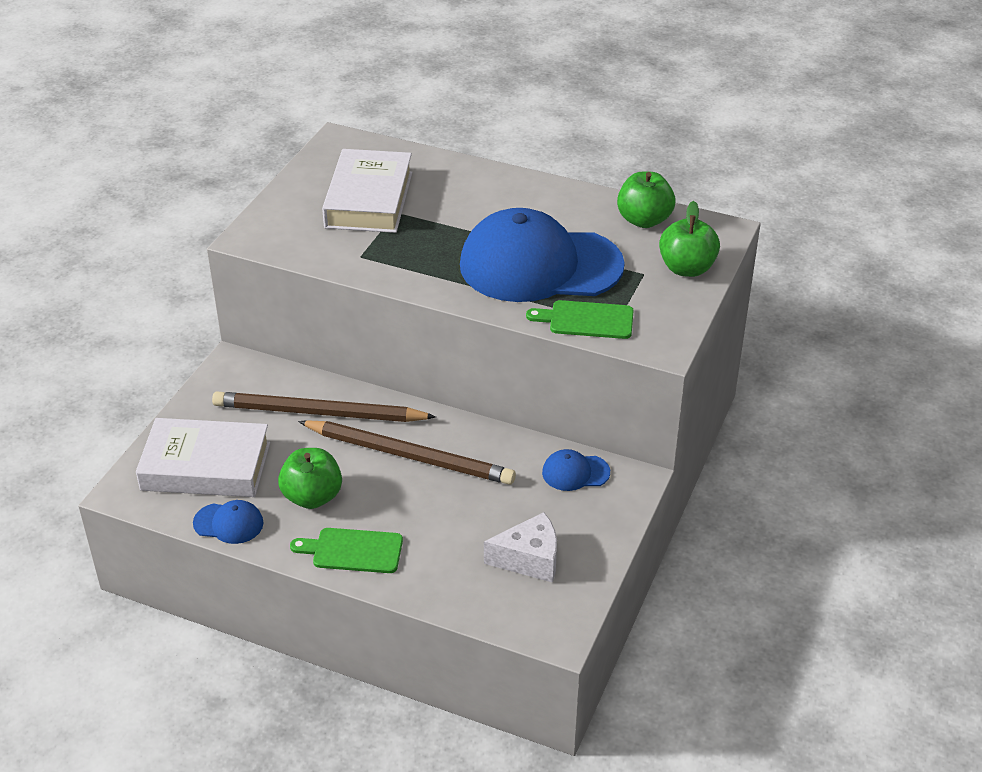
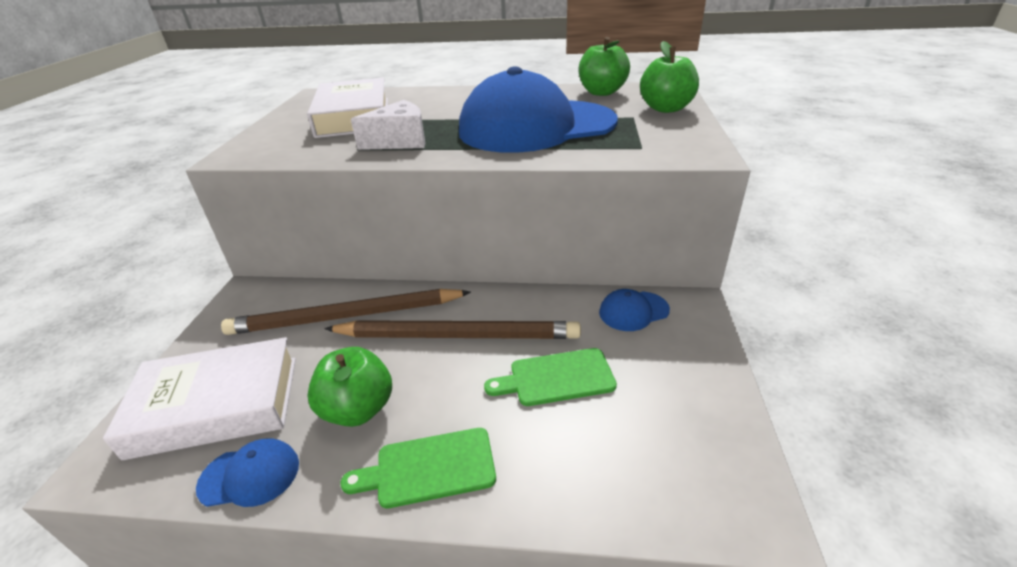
camera: 15 degrees left, 5 degrees down
(529, 559) = (649, 417): white cheese -> white cheese (399, 141)
(586, 320) = (612, 150): green cutting board -> green cutting board (556, 378)

